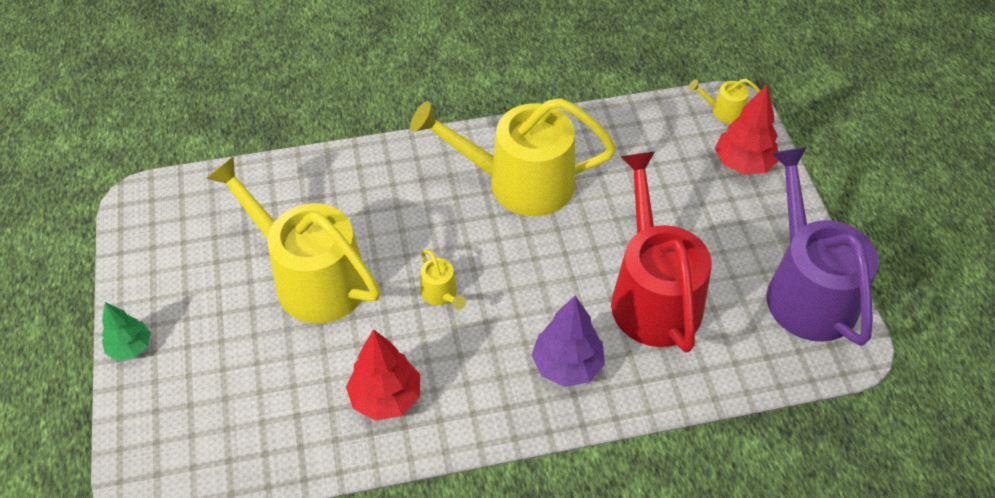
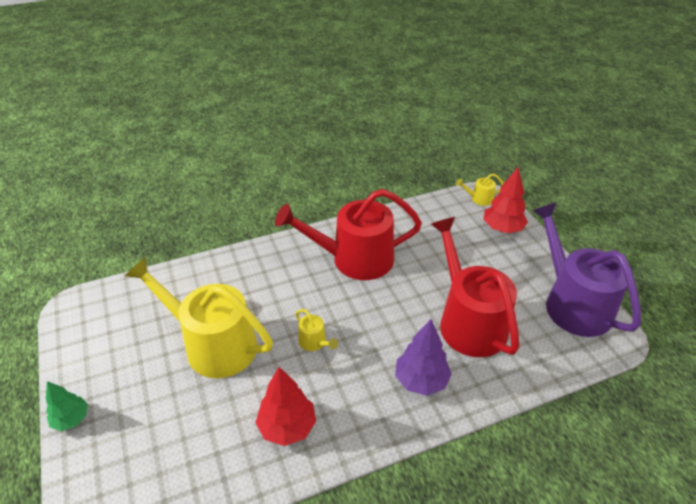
camera: 10 degrees left, 10 degrees down
(520, 182) = (355, 259): yellow watering can -> red watering can

